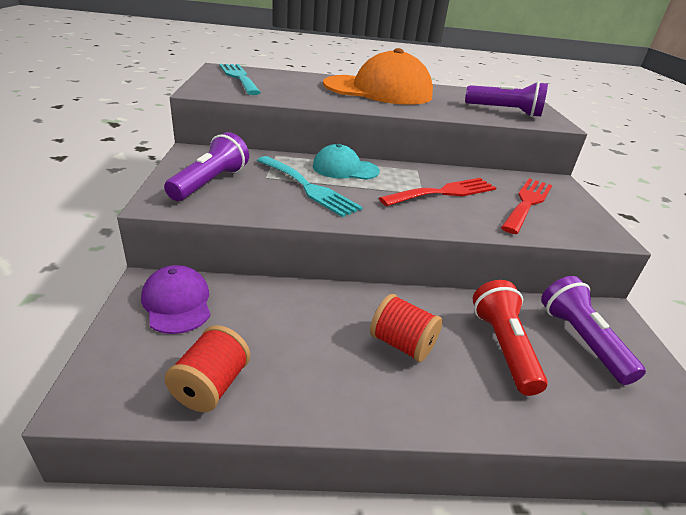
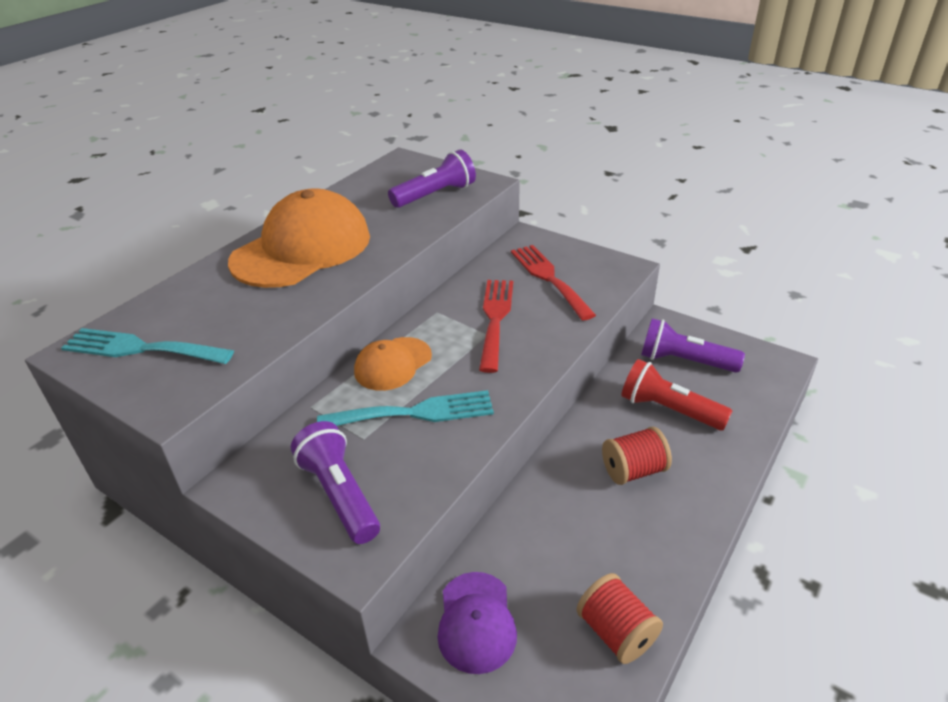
camera: 50 degrees left, 5 degrees up
(177, 303) = (476, 622): purple cap -> purple cap turned 105 degrees counterclockwise
(345, 169) = (393, 364): turquoise cap -> orange cap

